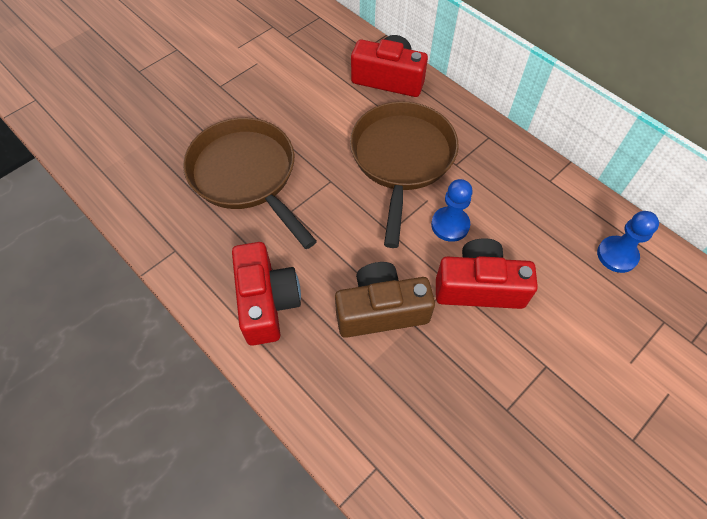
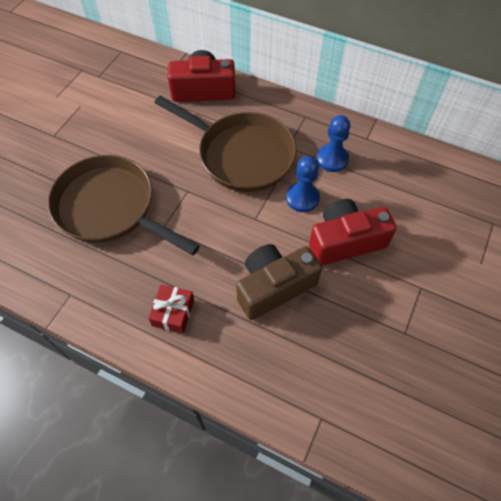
camera: 20 degrees left, 0 degrees up
(267, 302) = (173, 312): red camera -> red gift
(402, 159) = (241, 155): brown pan -> brown pan turned 135 degrees clockwise
(617, 255) = (439, 182): blue pawn -> blue pawn (332, 159)

